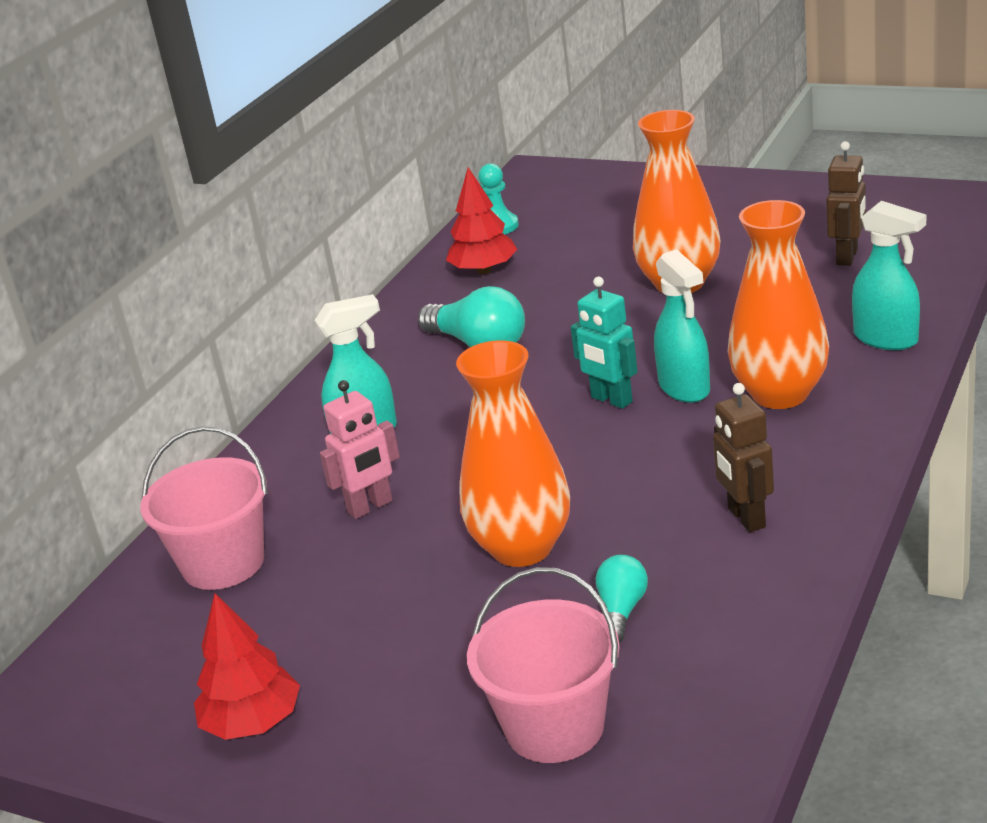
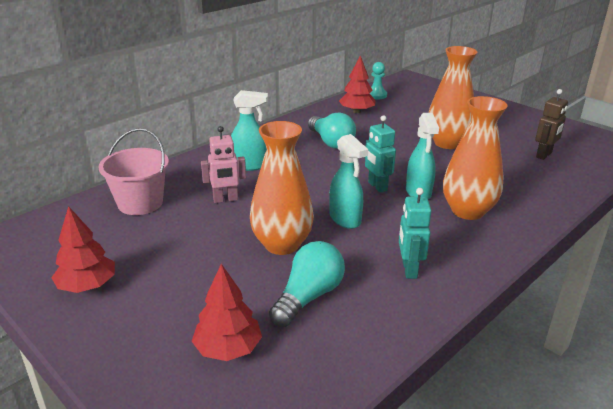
camera: 15 degrees right, 0 degrees up
(554, 727) = (228, 349): pink bucket -> red tree
(621, 611) = (308, 297): turquoise light bulb -> turquoise light bulb, size x1.69
(746, 518) = (409, 270): brown robot -> turquoise robot
(886, 339) = (543, 201): turquoise spray bottle -> turquoise spray bottle (345, 219)

